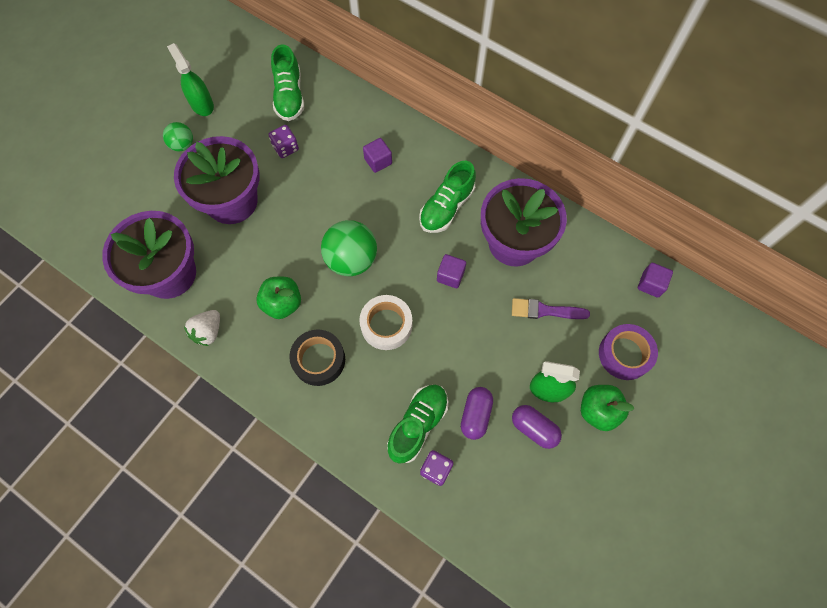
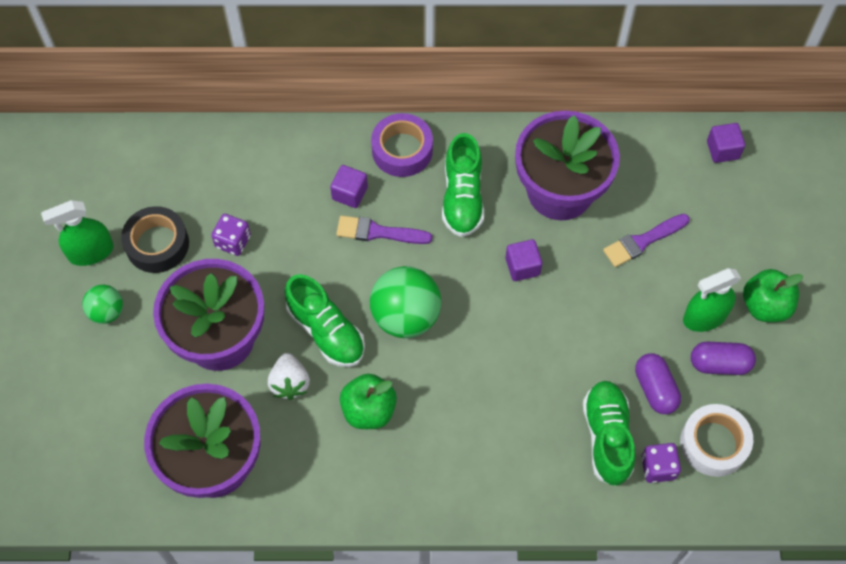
camera: 35 degrees left, 5 degrees down
(202, 104) = (90, 252): green spray bottle -> green spray bottle turned 45 degrees counterclockwise
(208, 332) = (311, 493): white strawberry -> white strawberry (290, 383)
(289, 96) = (189, 181): green shoe -> green shoe (326, 331)
(319, 360) = (455, 442): black tape -> black tape (157, 244)
(376, 196) = (378, 232): none -> purple brush
(386, 325) = (497, 360): white tape -> white tape (713, 443)
(624, 354) = (749, 235): purple tape -> purple tape (402, 150)

